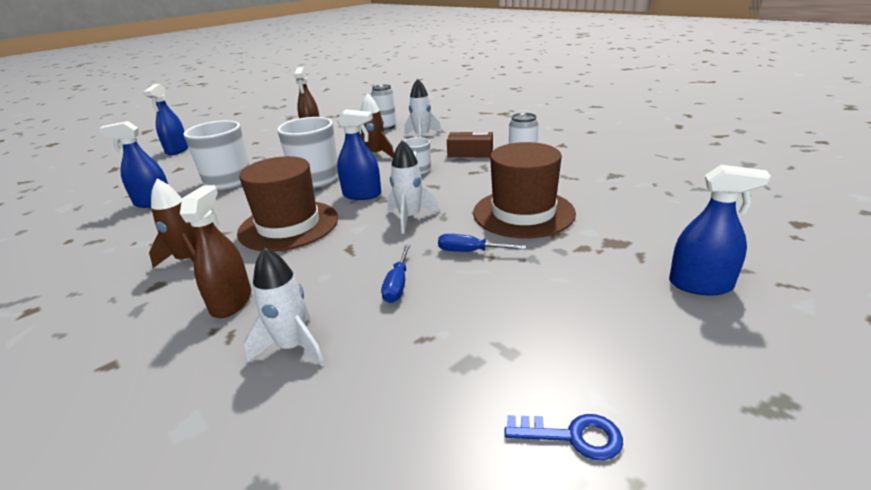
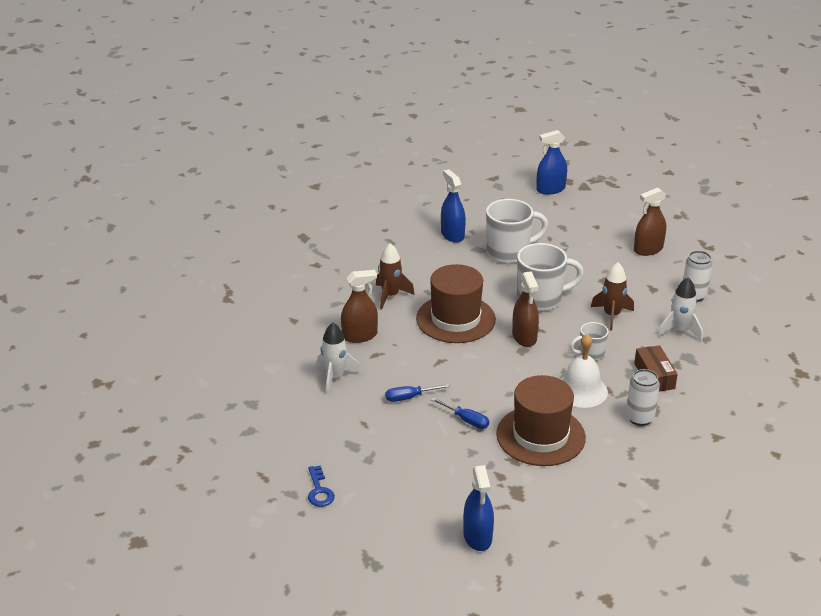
camera: 65 degrees right, 5 degrees up
(362, 195) = (524, 337): blue spray bottle -> brown spray bottle
(410, 218) = (499, 376): white rocket -> none
(466, 183) = (581, 390): none -> white bell
(470, 251) = (466, 420): blue screwdriver -> blue screwdriver turned 135 degrees clockwise

